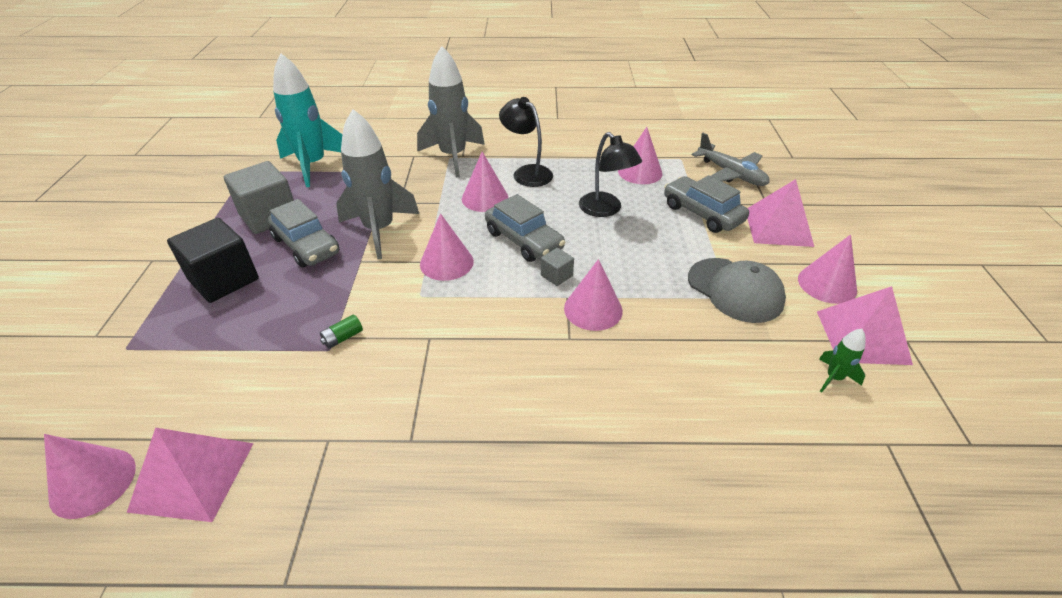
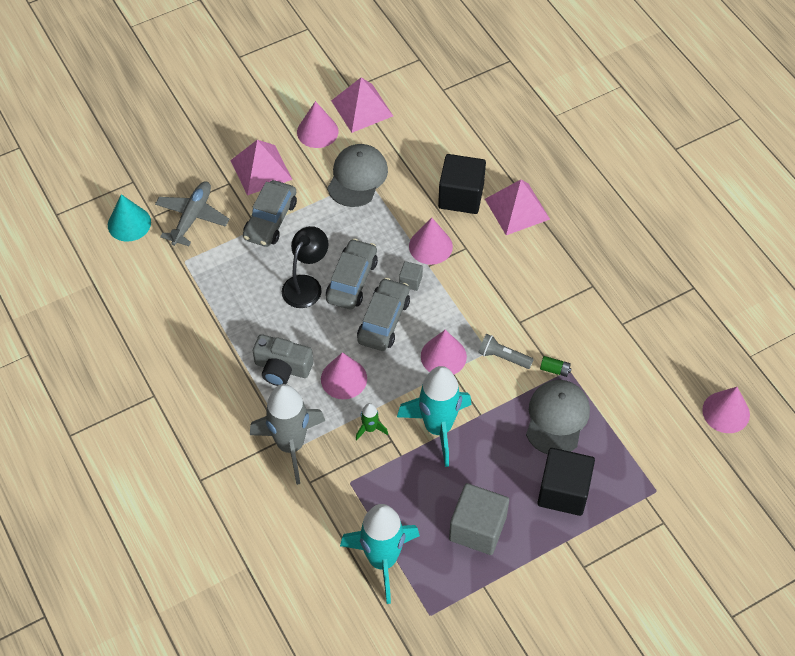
camera: 120 degrees left, 15 degrees up
(193, 476) = (686, 368): pink pyramid -> pink pyramid (517, 209)
(292, 311) = (557, 418): none -> grey cap
(306, 245) = (491, 466): grey car -> grey car (352, 280)
(379, 230) = (438, 428): grey rocket -> turquoise rocket
(401, 303) = (503, 357): none -> grey flashlight
(527, 172) = (282, 368): black lamp -> grey camera
(640, 172) = (228, 283): pink cone -> none
(655, 370) = (461, 196): none -> black cube
(741, 144) = (129, 223): none -> turquoise cone
(833, 378) = (409, 116): green rocket -> green rocket (370, 429)

